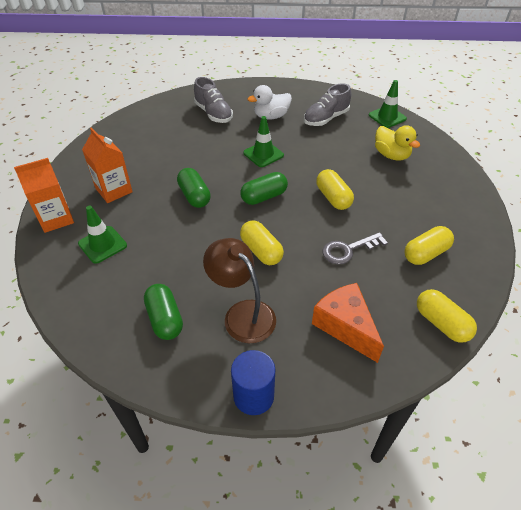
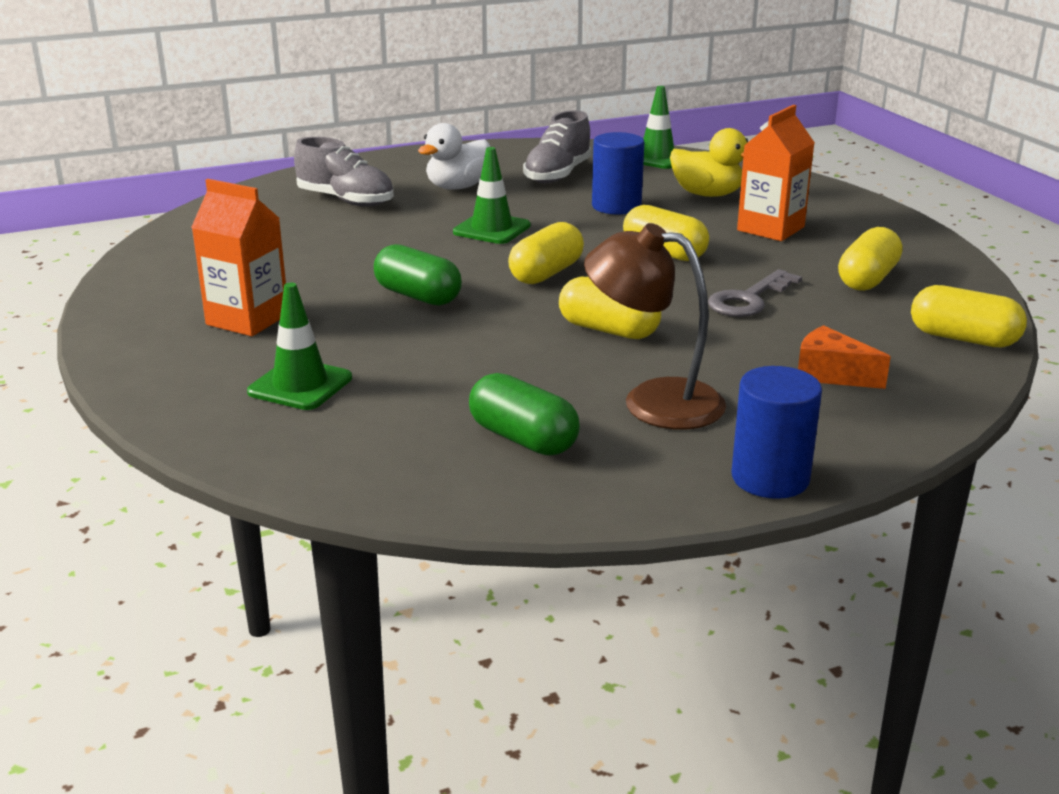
camera: 25 degrees left, 20 degrees down
(56, 219) = (162, 376): orange carton -> orange carton (770, 229)
(264, 197) = (546, 273): green capsule -> yellow capsule
(336, 152) = (616, 206): none -> blue cylinder
(345, 326) = (831, 374): orange cheese -> orange cheese, size x0.64

